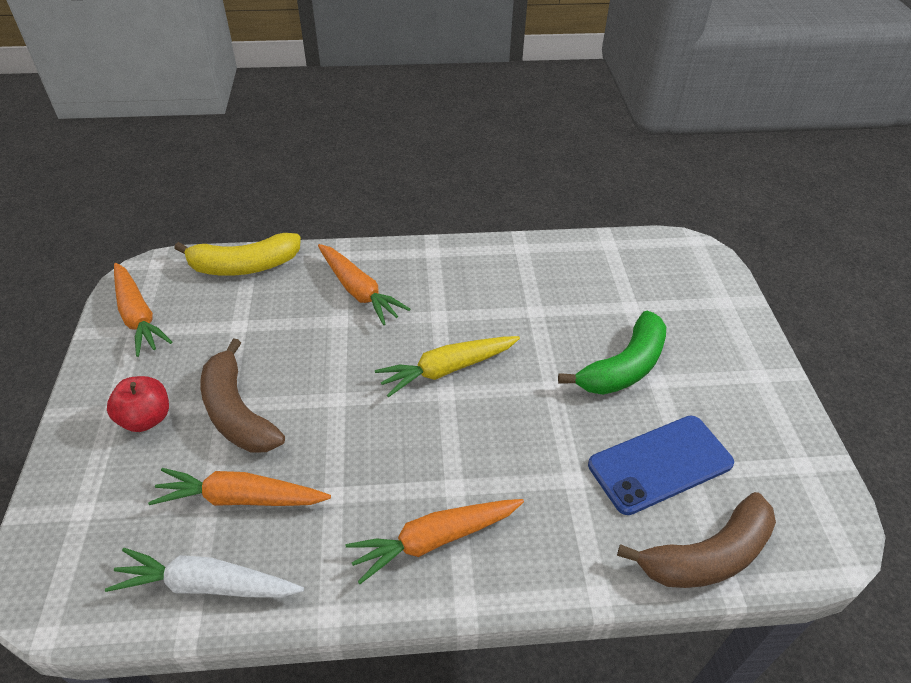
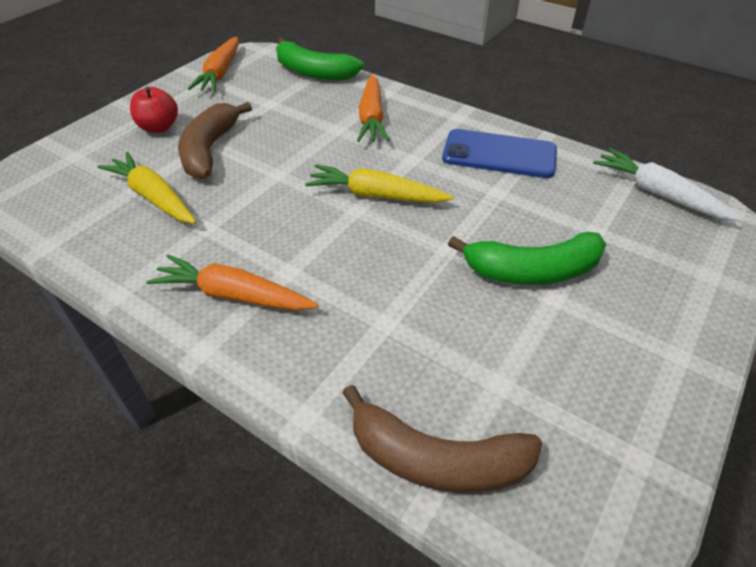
camera: 40 degrees right, 0 degrees up
(207, 585) = (80, 232): white carrot -> white carrot (658, 194)
(241, 498) = (153, 197): orange carrot -> yellow carrot
(244, 266) = (313, 72): yellow banana -> green banana
(660, 464) = (477, 361): blue phone -> blue phone (499, 154)

